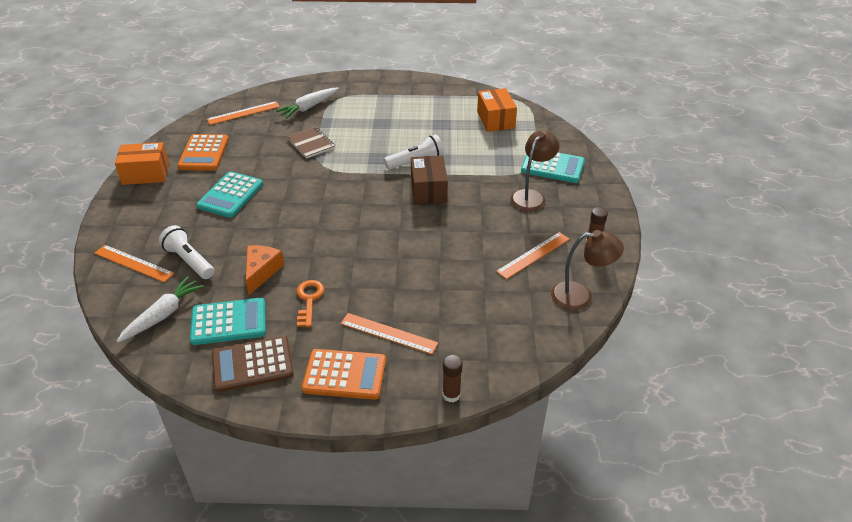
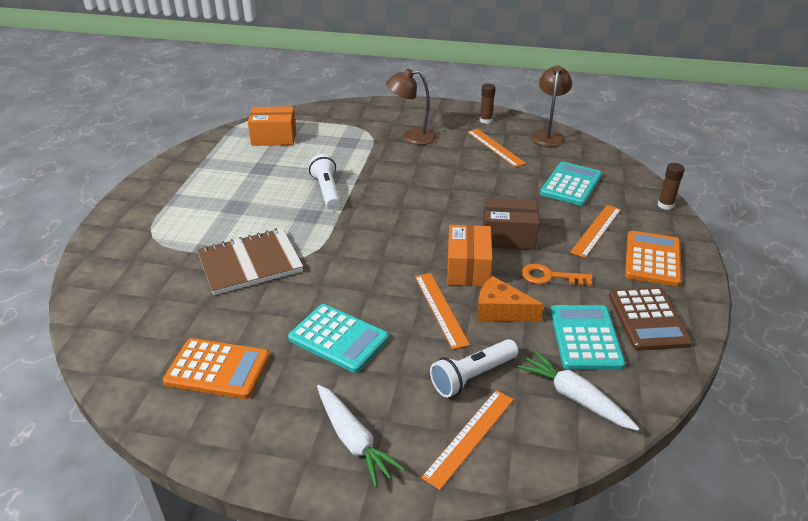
camera: 80 degrees left, 5 degrees down
(146, 174) = (243, 439): orange box -> orange box (468, 268)
(243, 113) = (127, 326): orange ruler -> orange ruler (440, 309)
(308, 107) = (157, 262): white carrot -> white carrot (354, 440)
(311, 144) = (250, 263): brown notebook -> brown notebook, size x1.59
(428, 190) = (383, 188): brown box -> brown box (508, 237)
(531, 196) = (412, 137): brown lamp -> brown lamp turned 45 degrees counterclockwise
(552, 166) = (369, 121): turquoise calculator -> turquoise calculator (571, 184)

